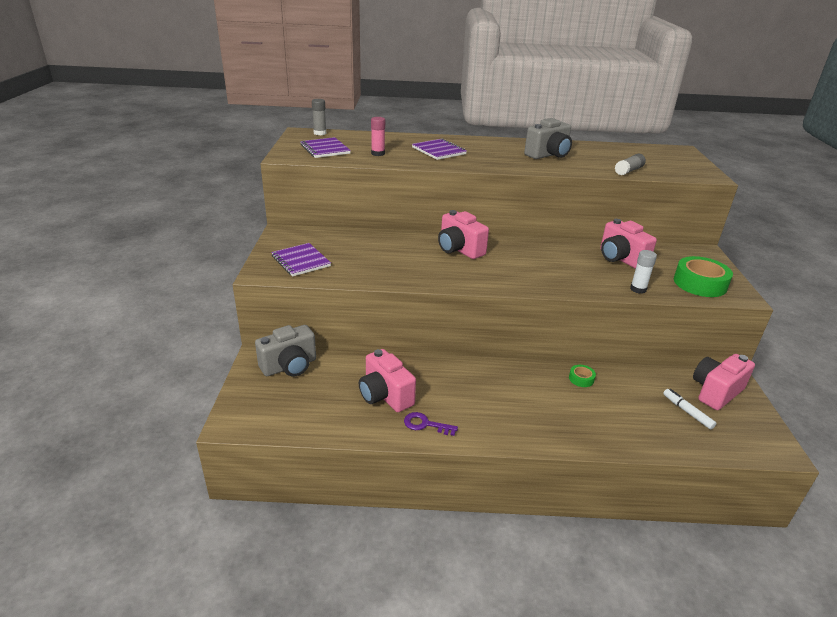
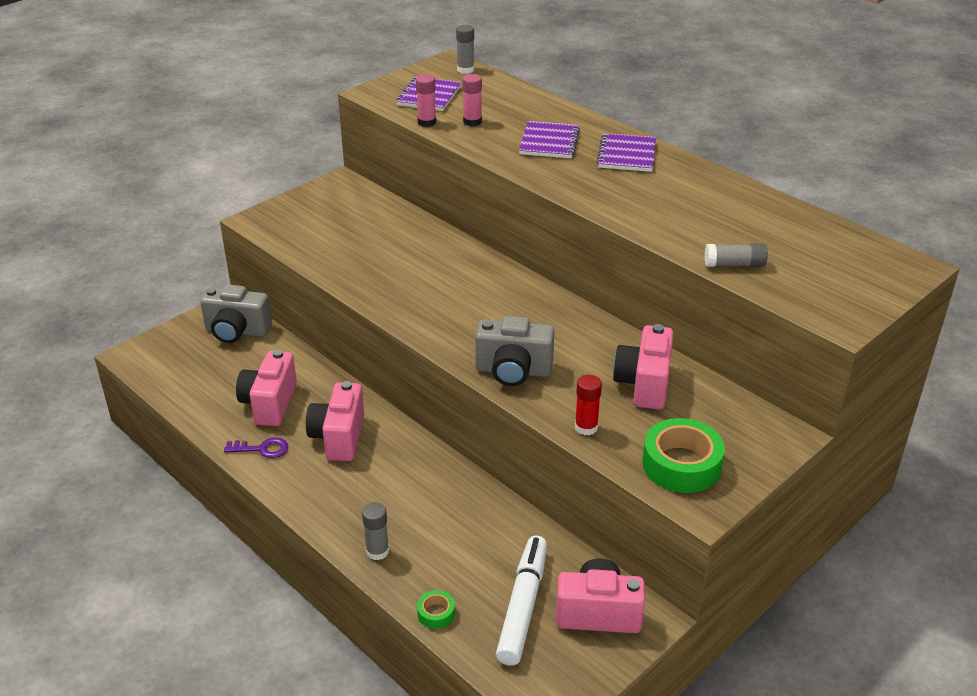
camera: 45 degrees right, 5 degrees up
(301, 261) = (306, 222): purple notebook -> purple notebook (626, 155)
(352, 161) = (427, 122): none -> pink glue stick
(425, 424) = (262, 449): purple key -> purple key turned 120 degrees clockwise
(459, 250) = (475, 281): pink camera -> pink camera (339, 437)
(548, 155) = (677, 199): grey camera -> grey camera (513, 371)
(581, 379) = (472, 503): green tape -> green tape (436, 613)
(584, 435) = (377, 551): none -> grey glue stick
(638, 289) = (586, 427): white glue stick -> red glue stick
(687, 412) = (523, 606): white marker -> white marker, size x1.86

